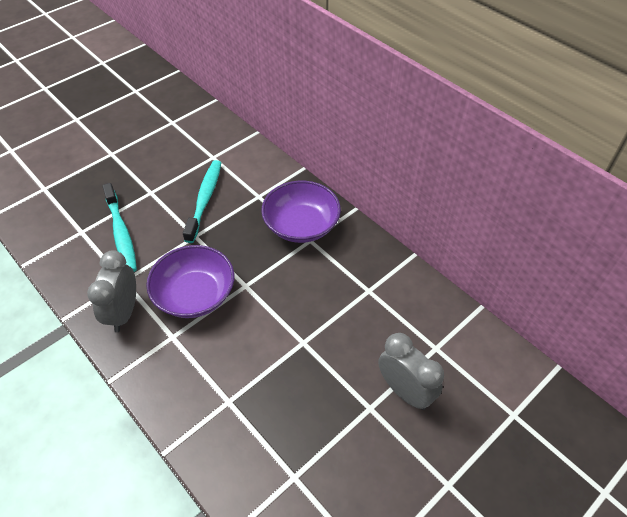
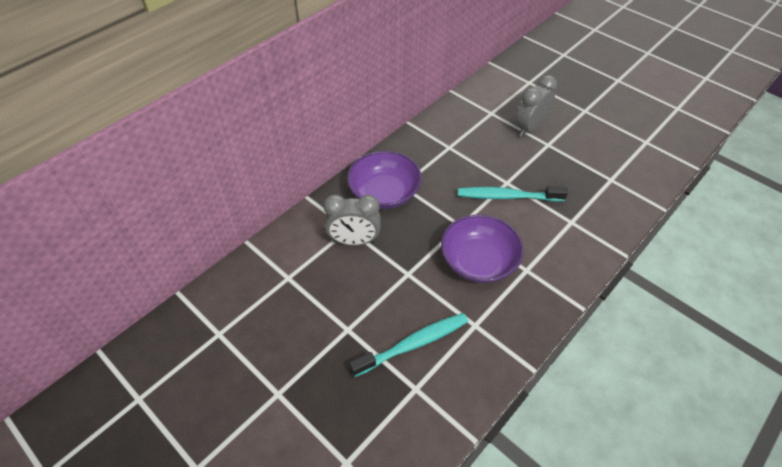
camera: 95 degrees left, 0 degrees up
(124, 312) = (512, 315): grey clock -> grey clock (354, 241)
(205, 200) = (356, 274): turquoise toothbrush -> turquoise toothbrush (507, 196)

